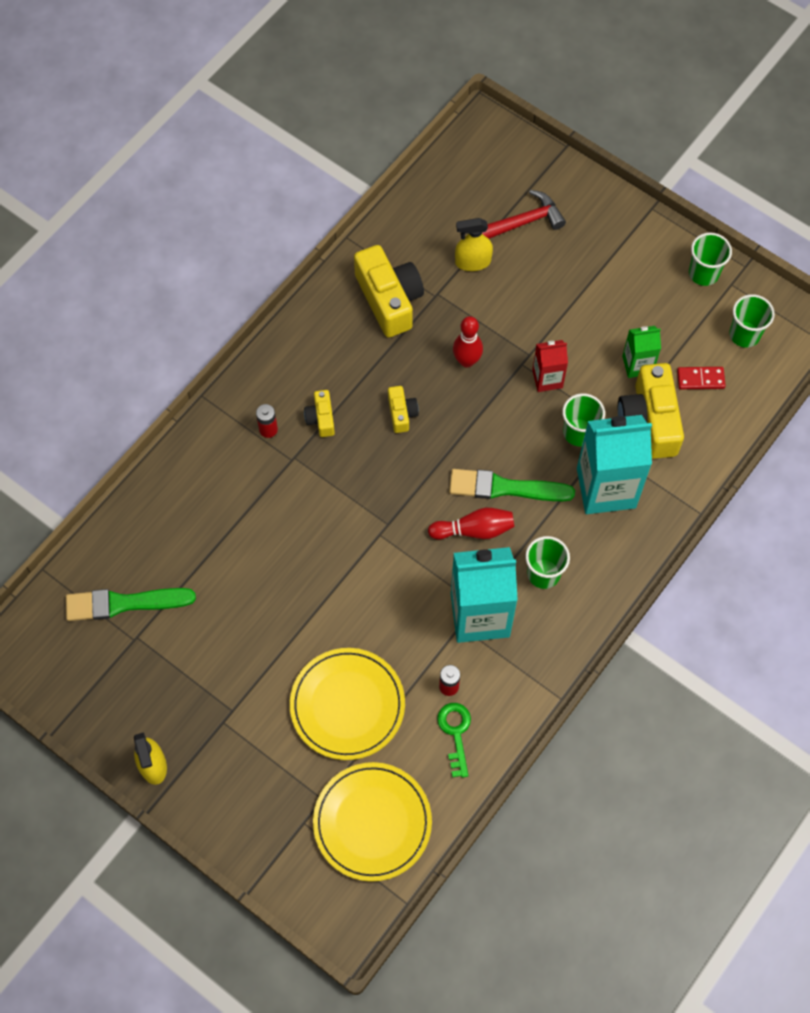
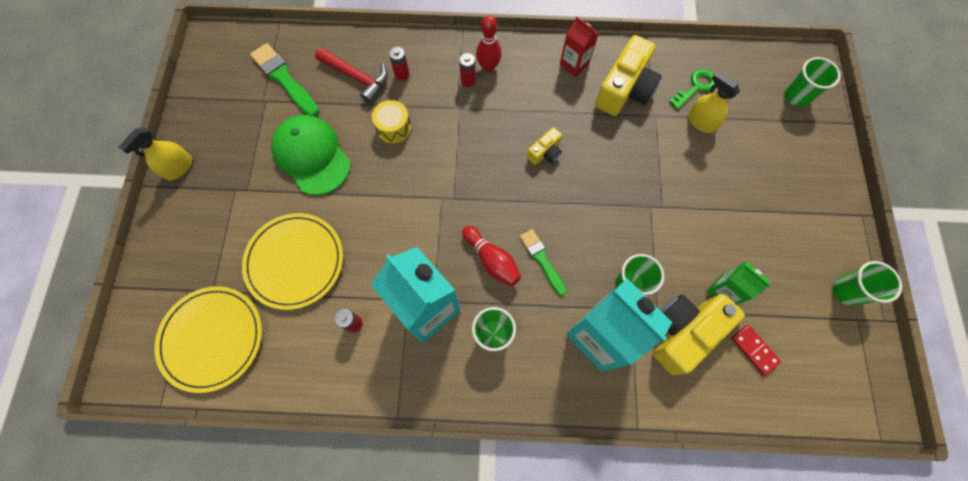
camera: 55 degrees right, 5 degrees up
(211, 486) = (402, 74): none -> red battery
(240, 626) = (312, 156): none -> green cap
(269, 531) = (394, 128): none -> yellow drum
(321, 418) = (501, 106): yellow camera -> none
(455, 733) = (318, 353): green key -> green key (695, 87)
(467, 361) = (621, 168): red bowling pin -> red bowling pin (488, 67)
(505, 488) = (542, 260): green brush -> green brush, size x0.65
(523, 222) = (763, 134): red hammer -> red hammer (357, 77)
(547, 379) = (654, 232): red carton -> red carton (574, 64)
(744, 334) = (825, 360): green cup -> green cup (796, 96)

